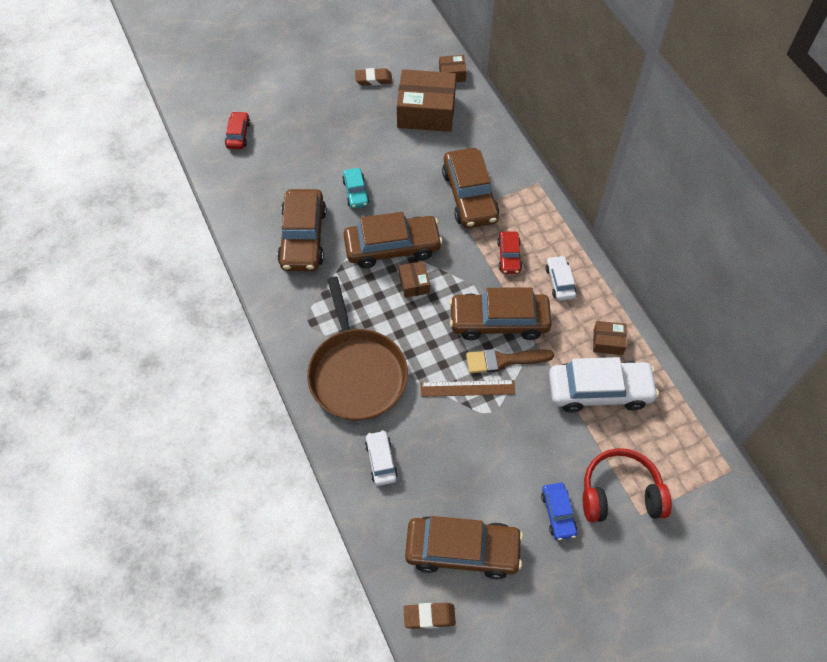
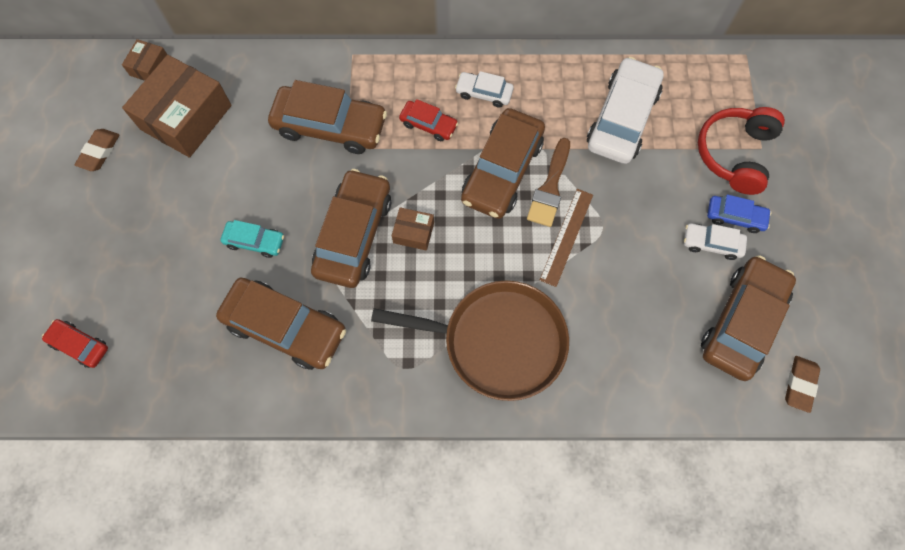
camera: 65 degrees left, 10 degrees up
(381, 461) = (614, 360): white car -> white car (711, 243)
(608, 342) = (572, 85): brown box -> none

